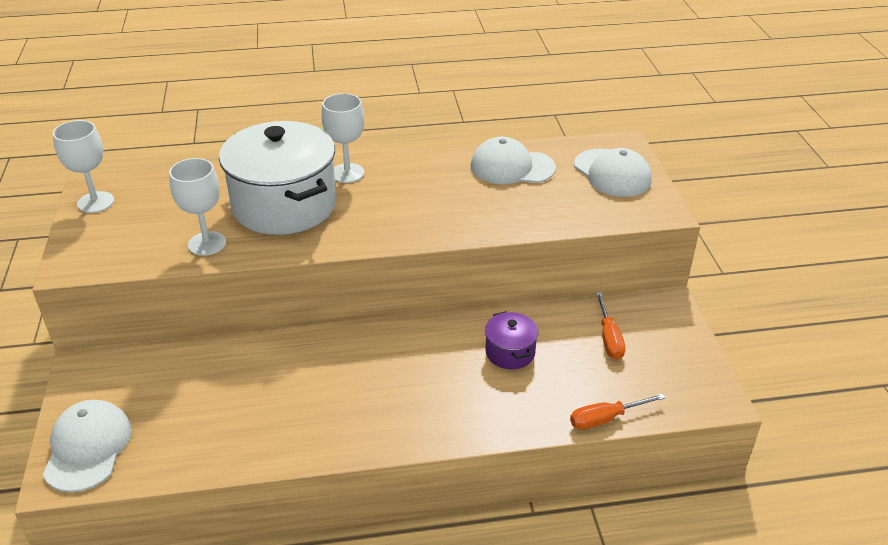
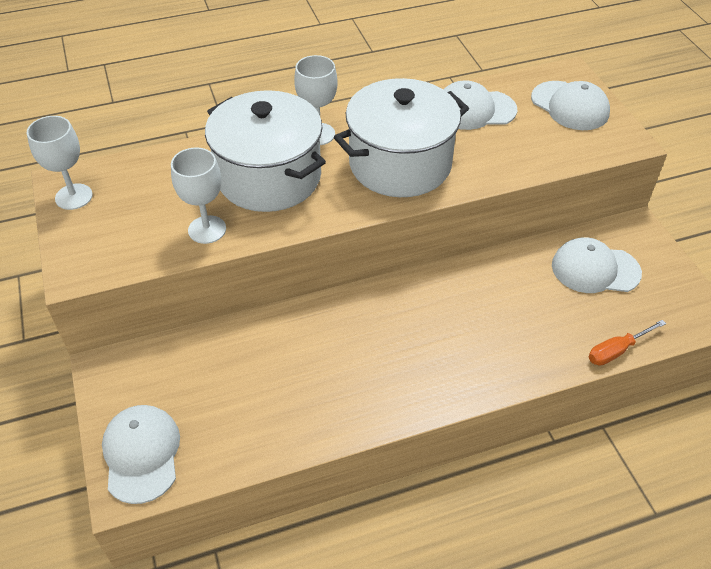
camera: 10 degrees left, 10 degrees up
(418, 207) = (400, 164): none -> white pot
(510, 352) = (510, 296): purple pot -> none
(609, 338) = (595, 269): orange screwdriver -> white cap

